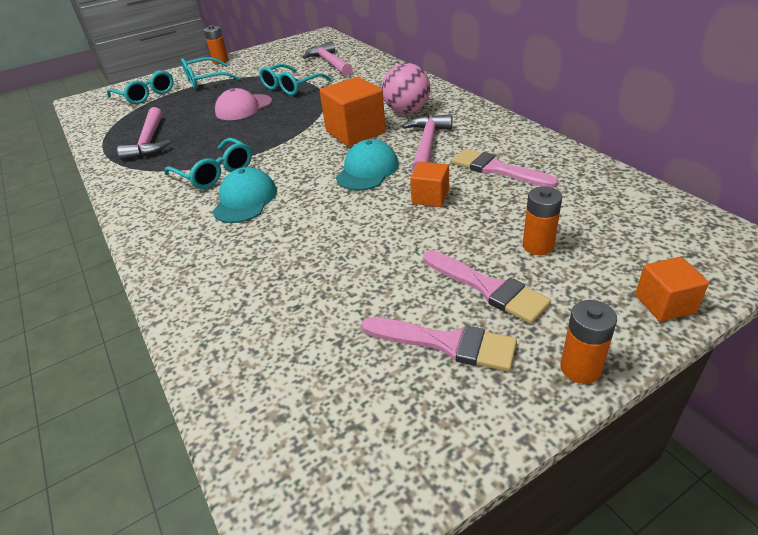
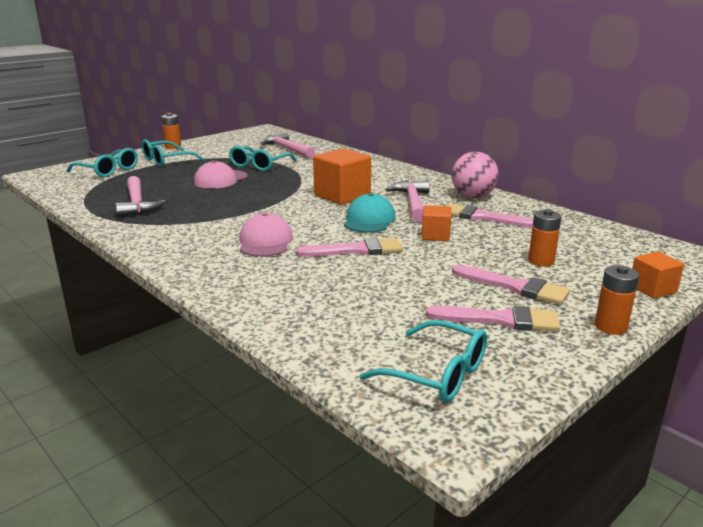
camera: 15 degrees left, 15 degrees down
(215, 173) = (222, 224): turquoise glasses -> turquoise glasses (437, 374)
(245, 200) = (265, 241): turquoise cap -> pink cap
(333, 217) = (357, 250): none -> pink brush
(407, 111) = (381, 181): pink ball -> pink ball (473, 196)

